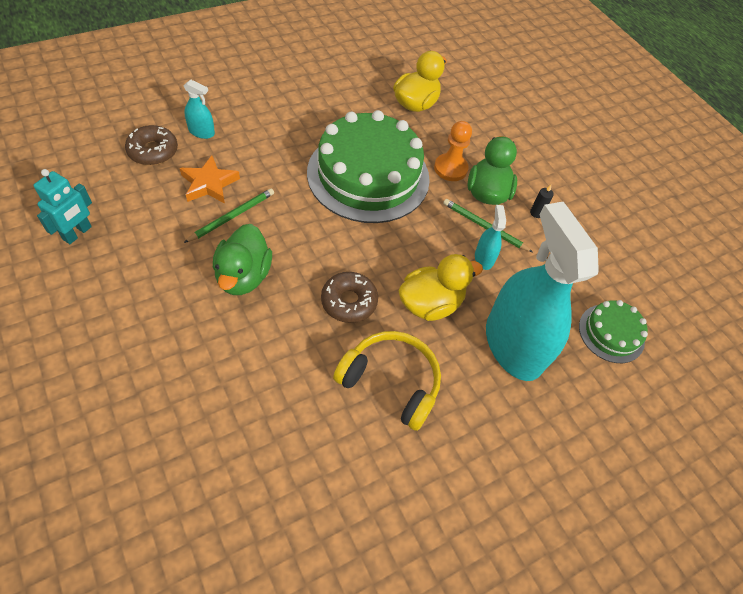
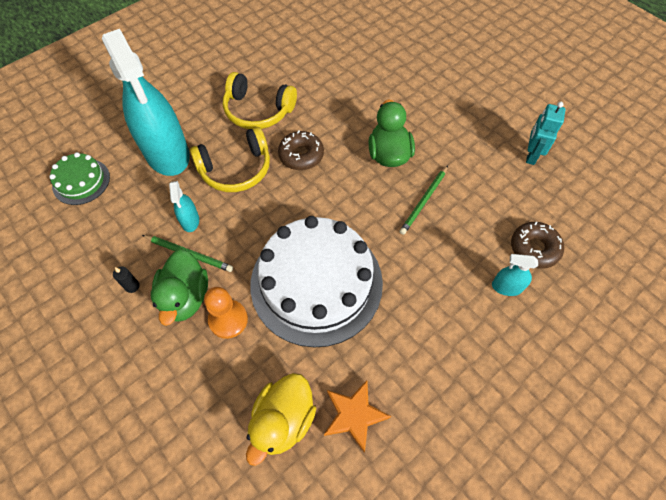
camera: 175 degrees right, 5 degrees up
(209, 184) = (462, 228): orange star -> orange star (354, 415)
(368, 175) = (316, 283): green cake -> white cake
(430, 304) = (236, 169): yellow duck -> yellow headphones

